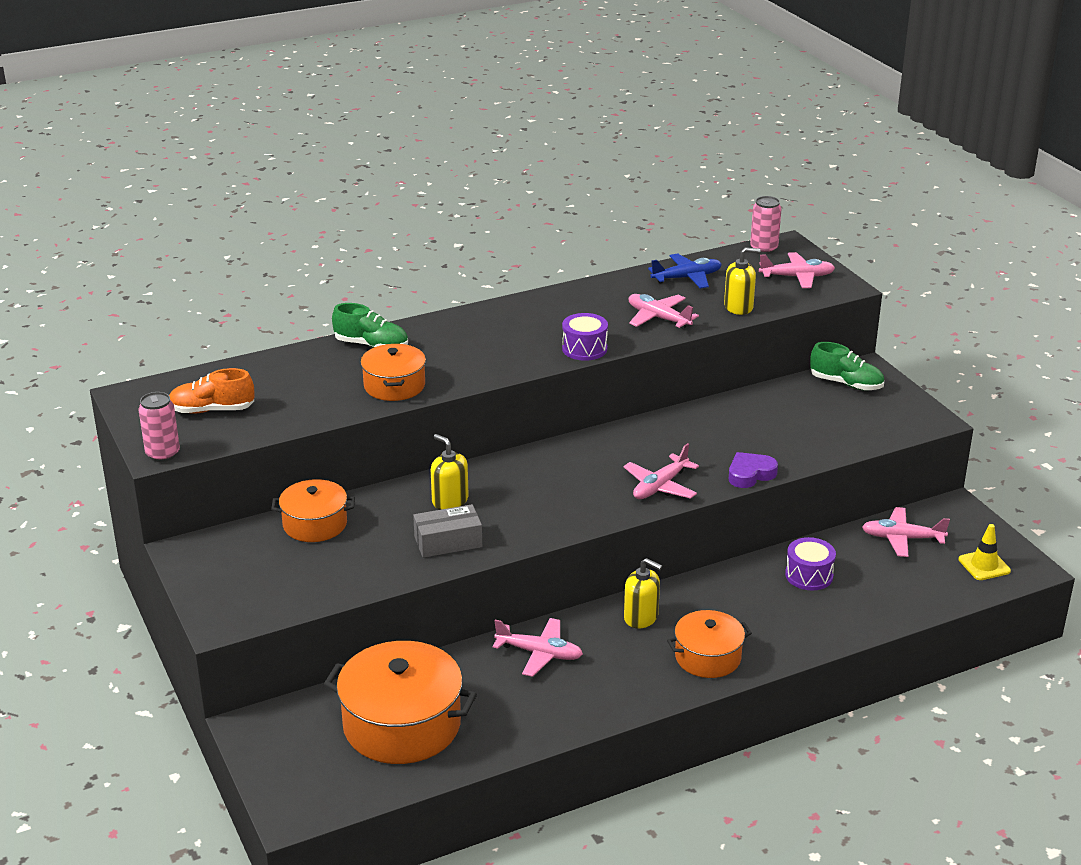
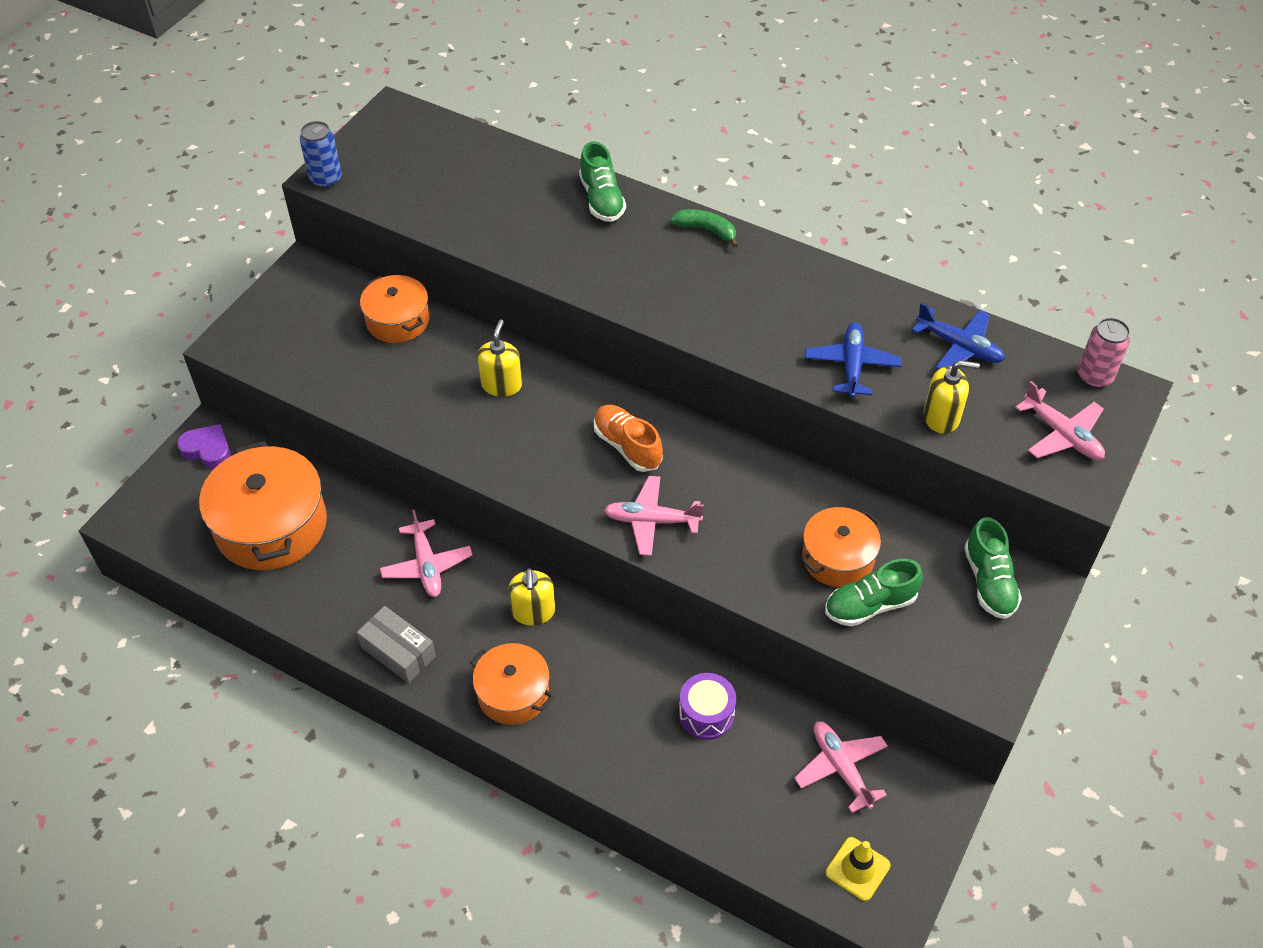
camera: 55 degrees right, 20 degrees up
(163, 454) = (326, 179): pink can -> blue can
(212, 410) = (412, 168): orange shoe -> orange shoe (627, 446)
(394, 386) = (548, 251): orange pot -> orange pot (837, 558)
(448, 542) = (439, 418): grey box -> grey box (398, 652)
(462, 319) = (706, 230): none -> green banana
(584, 349) = (736, 342): purple drum -> none
(658, 318) = (852, 366): pink plane -> blue plane
(738, 307) = (941, 417): yellow soap dispenser -> yellow soap dispenser turned 45 degrees counterclockwise
(750, 474) = (735, 582): purple heart -> purple heart (208, 450)
(822, 432) = (870, 605): none -> green shoe

